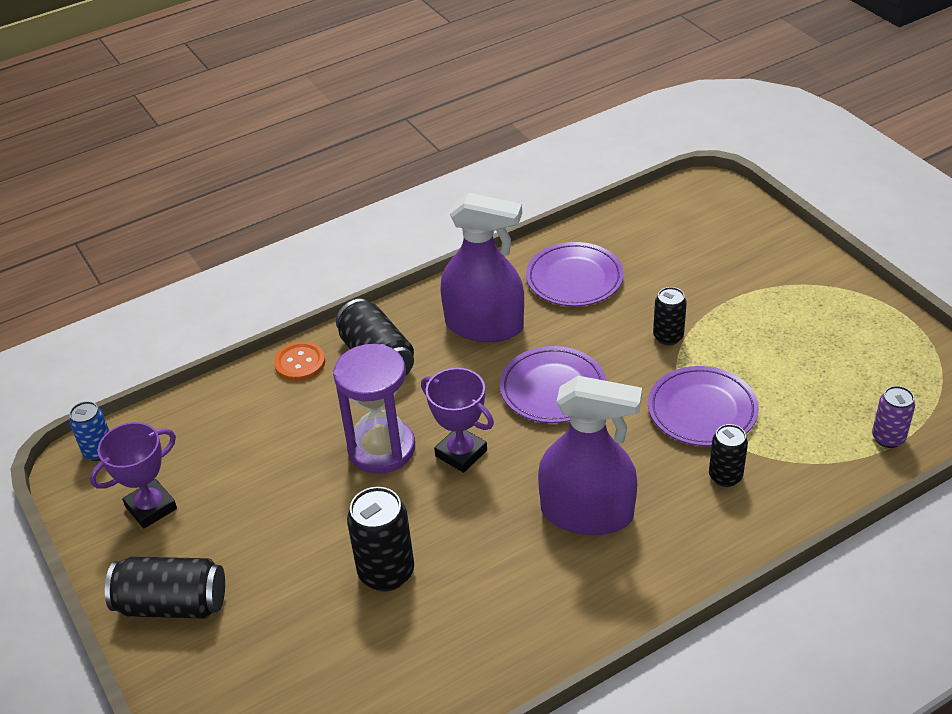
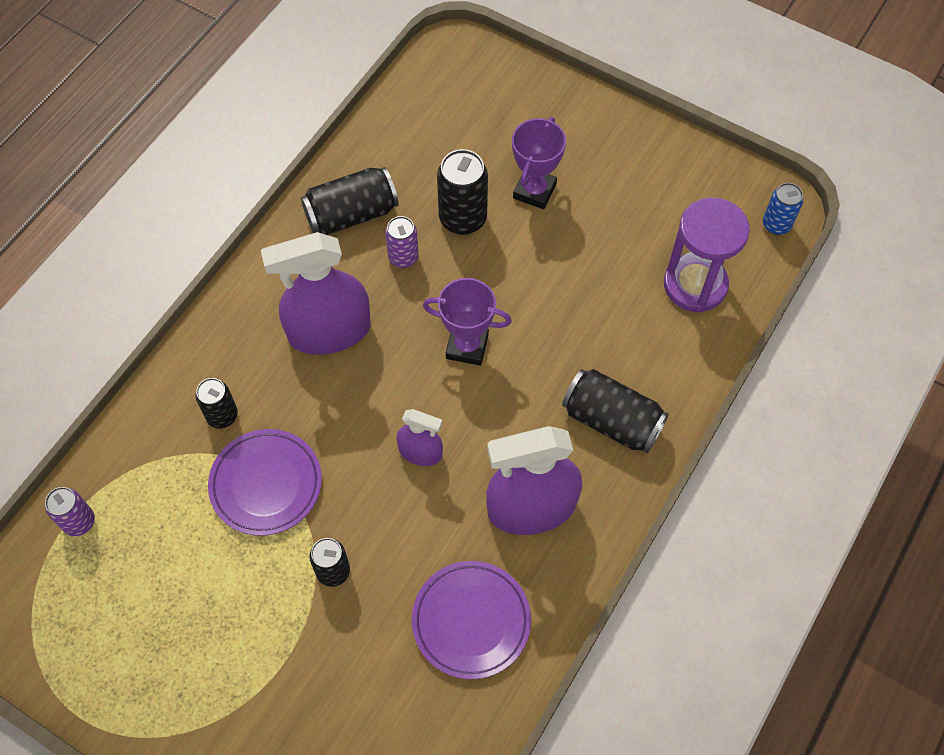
camera: 150 degrees right, 20 degrees up
(151, 507) = (686, 197): purple trophy -> purple trophy (534, 191)
(172, 604) = (603, 136): black can -> black can (351, 214)
(300, 363) = (681, 384): orange button -> none
(381, 449) = (539, 323): purple hourglass -> purple hourglass (695, 285)
(473, 556) = (403, 257): none -> purple can
(552, 389) = (420, 452): purple plate -> purple spray bottle

